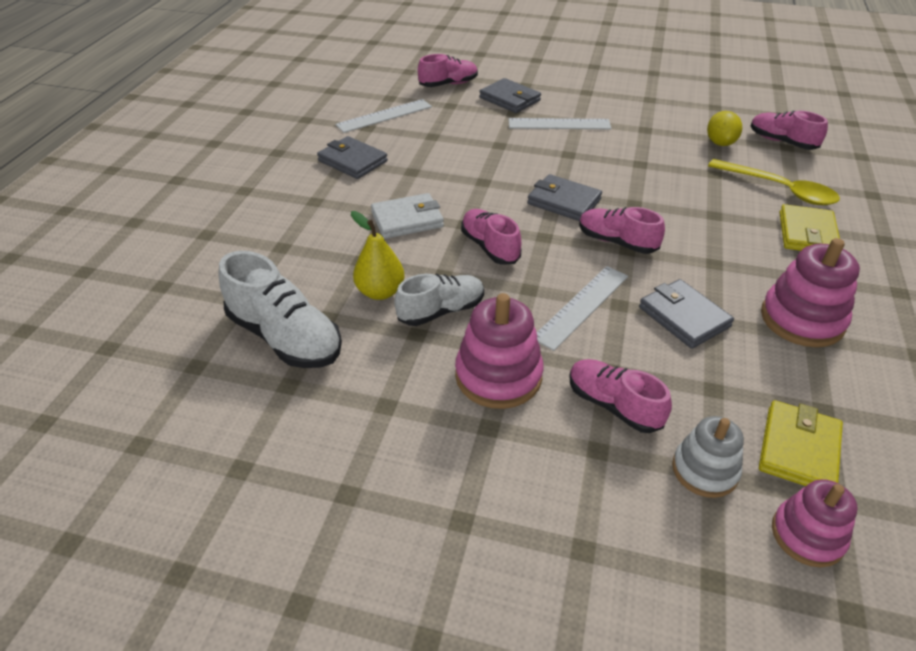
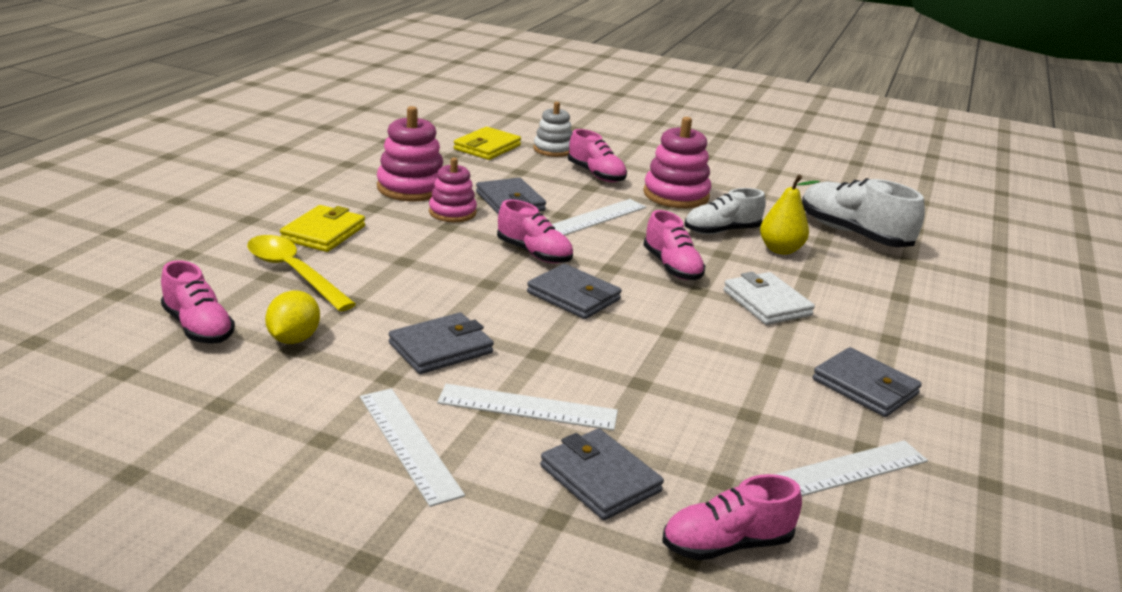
camera: 175 degrees left, 15 degrees down
(407, 220) = (766, 303): white wallet -> white wallet turned 75 degrees clockwise
(608, 102) = (409, 444): none -> white ruler
(630, 149) = (441, 348): none -> grey wallet
(807, 535) = (513, 129): pink stacking toy -> pink stacking toy (452, 212)

